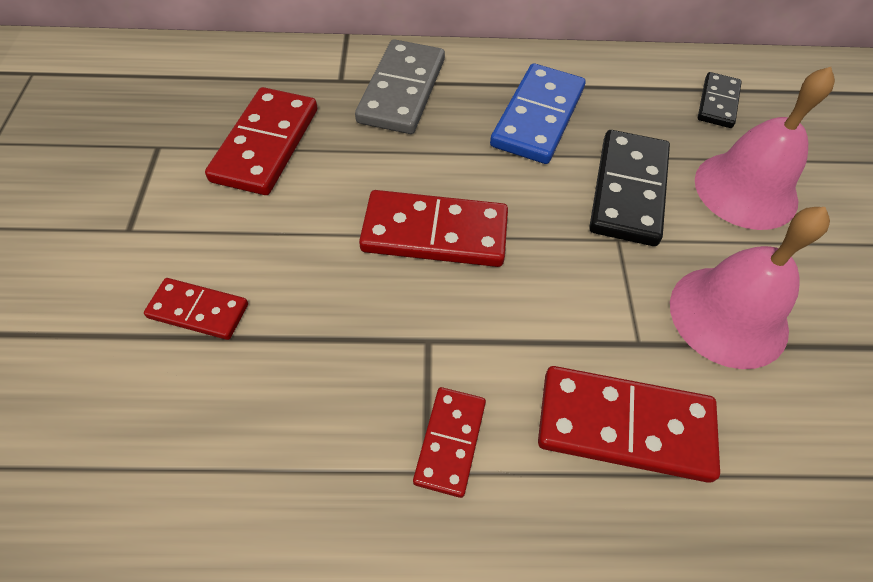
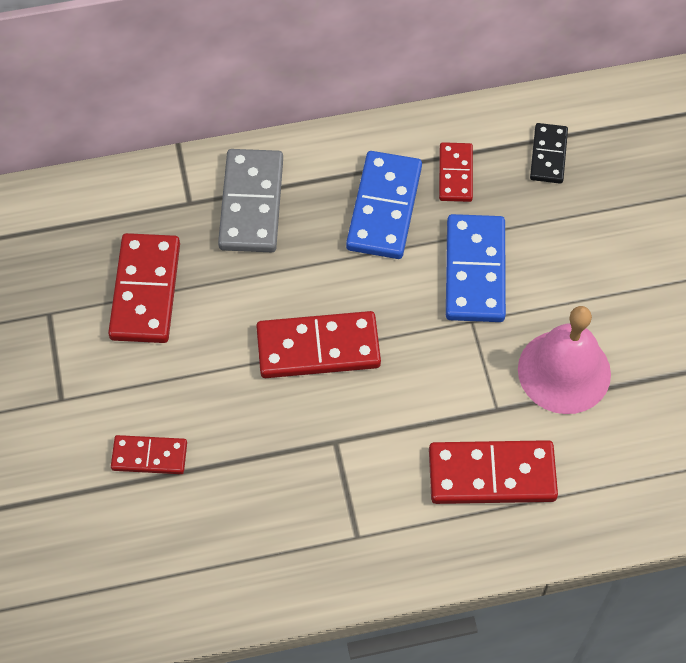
camera: 10 degrees left, 5 degrees up
(450, 442) = (369, 513): red domino -> red domino (455, 174)
(628, 190) = (474, 271): black domino -> blue domino
(746, 190) = (576, 248): pink bell -> none

